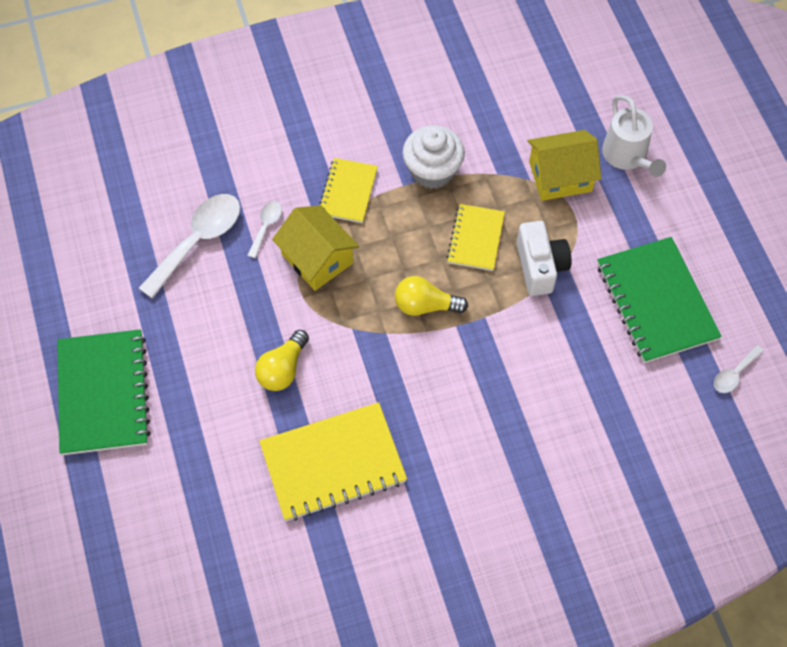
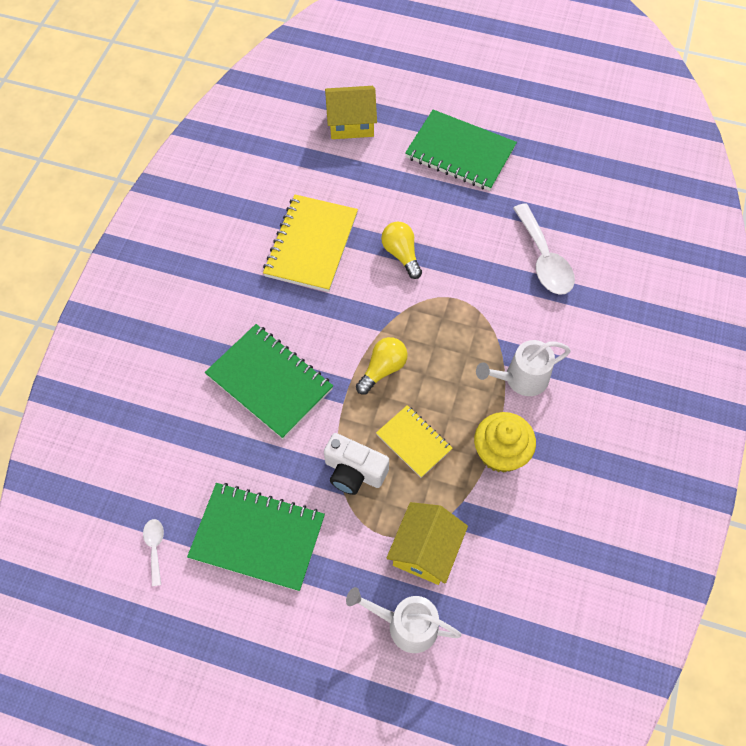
camera: 125 degrees right, 0 degrees up
(266, 226) = (527, 307): white spoon -> none
(317, 258) = (475, 323): yellow house -> yellow house (351, 123)
(348, 192) = (521, 378): yellow notebook -> white watering can
(432, 170) = (500, 452): white cupcake -> yellow cupcake
(515, 392) = (269, 382): none -> green notebook

